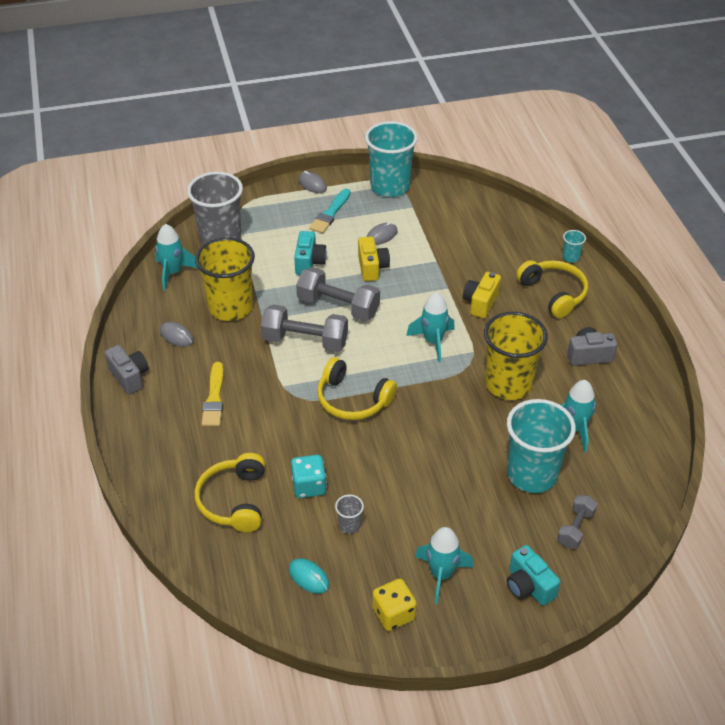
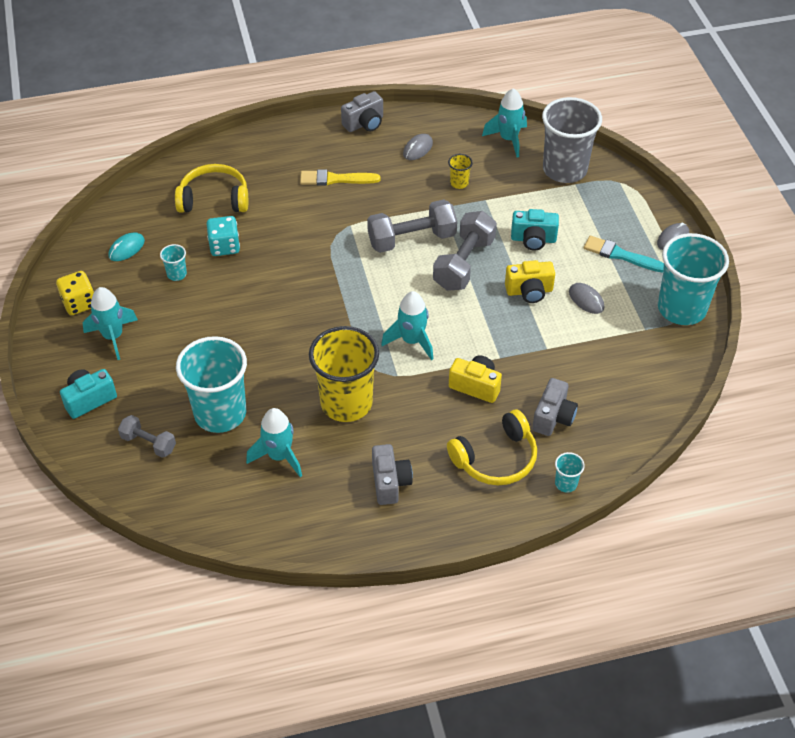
camera: 90 degrees right, 5 degrees up
(230, 307) = (459, 183): yellow cup -> yellow cup, size x0.41
(305, 341) = (412, 239): grey dumbbell -> grey dumbbell turned 60 degrees clockwise
(349, 525) = (177, 274): grey cup -> turquoise cup
(352, 400) = (329, 276): yellow headphones -> none
(508, 260) = (553, 417): none -> grey camera

